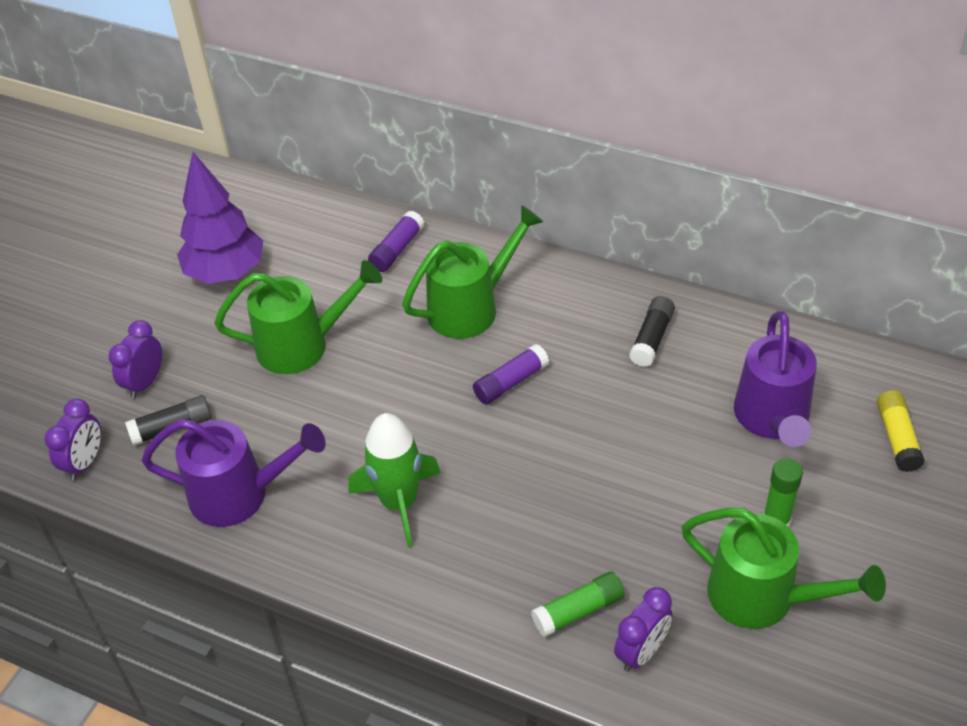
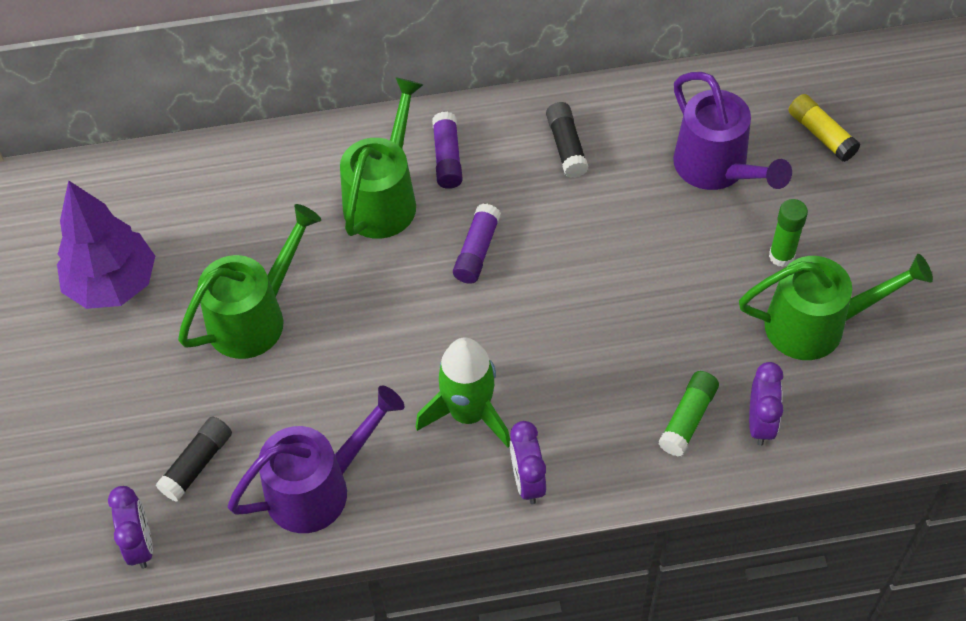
camera: 35 degrees left, 10 degrees up
(145, 383) = (129, 436): purple clock -> purple clock (527, 481)
(397, 249) = (266, 175): purple glue stick -> purple glue stick (447, 158)

